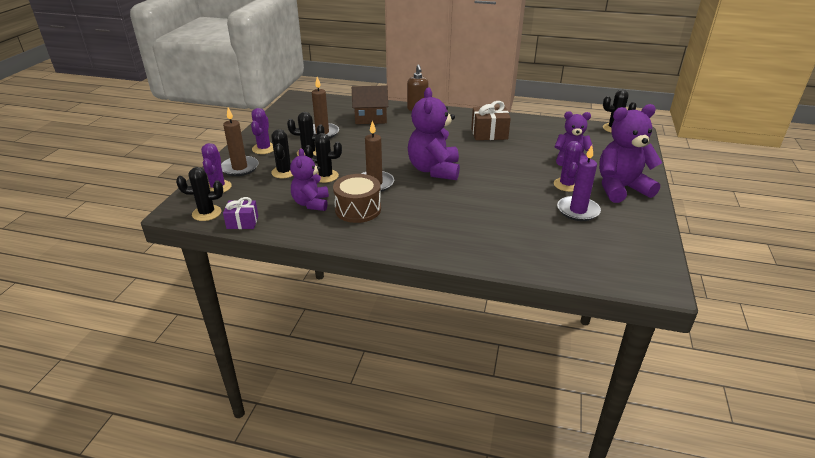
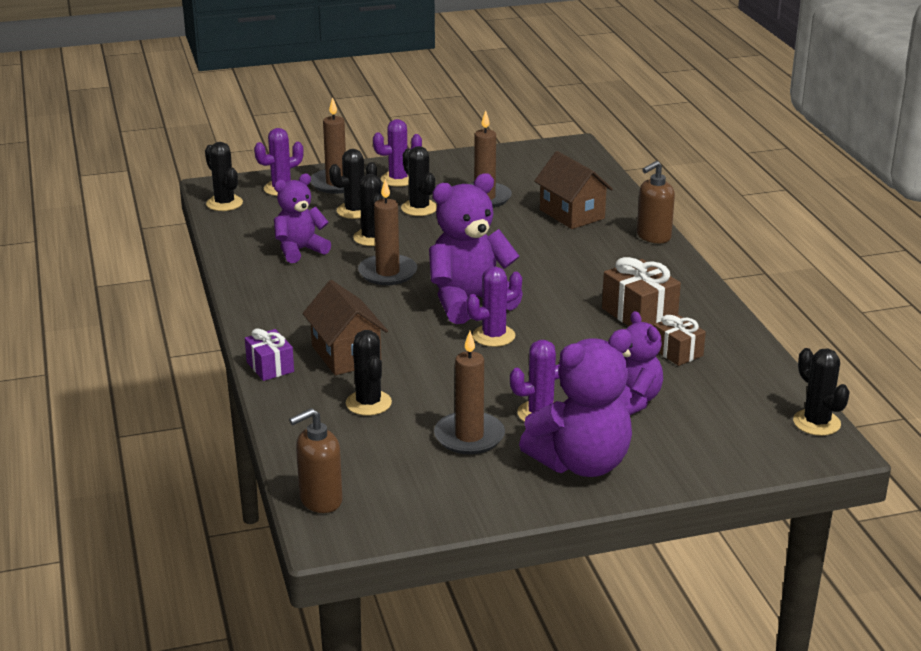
camera: 60 degrees right, 5 degrees down
(242, 222) = (224, 228): purple gift -> purple gift (270, 367)
(358, 209) = (314, 281): brown drum -> none
(459, 223) = (346, 355): none -> brown house
(478, 174) = (493, 336): none -> purple cactus
(521, 231) = (368, 403): none -> black cactus
(532, 136) = (677, 352): none -> brown gift
(578, 210) = (469, 436): purple candle -> brown candle
(620, 188) = (581, 463): purple teddy bear -> purple teddy bear turned 105 degrees clockwise
(622, 278) = (320, 500): none -> brown soap dispenser

